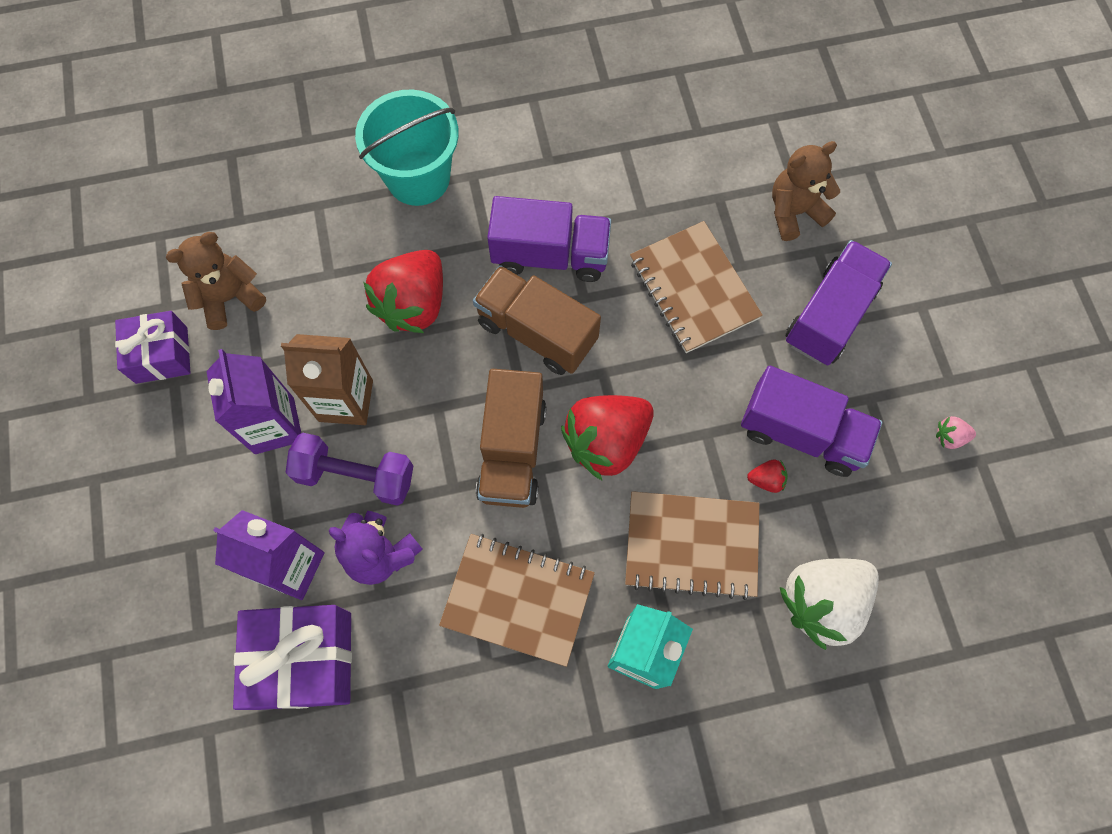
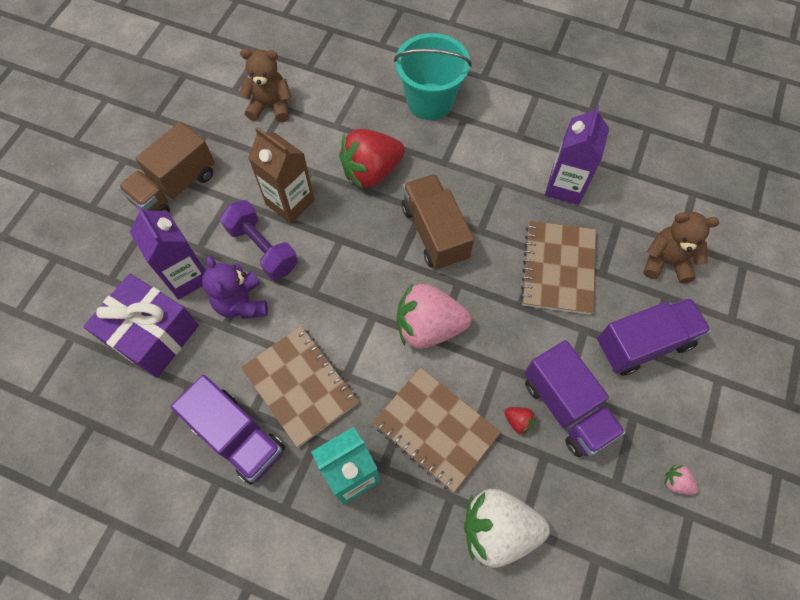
camera: 35 degrees right, 5 degrees down
(161, 355) = (210, 115): purple gift -> none
(274, 425) = (240, 191): purple carton -> purple carton (565, 186)
(512, 451) = (365, 294): brown truck -> brown truck (175, 187)
(550, 255) = (478, 192): purple truck -> purple truck (238, 436)
(606, 442) = (428, 327): red strawberry -> pink strawberry

